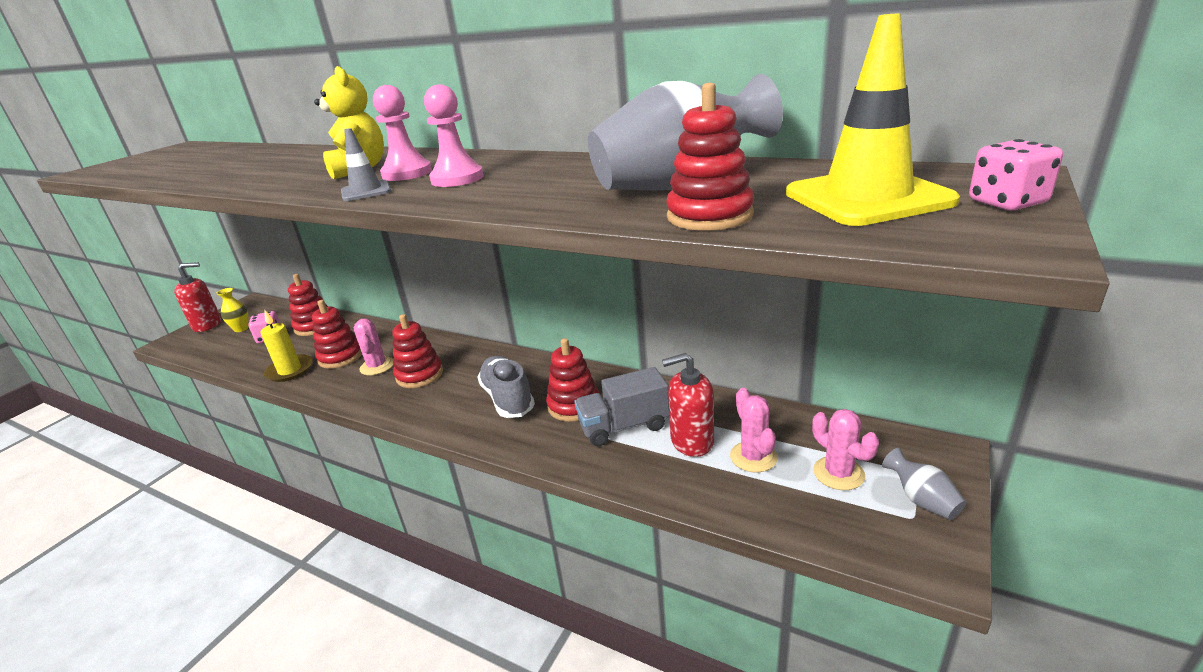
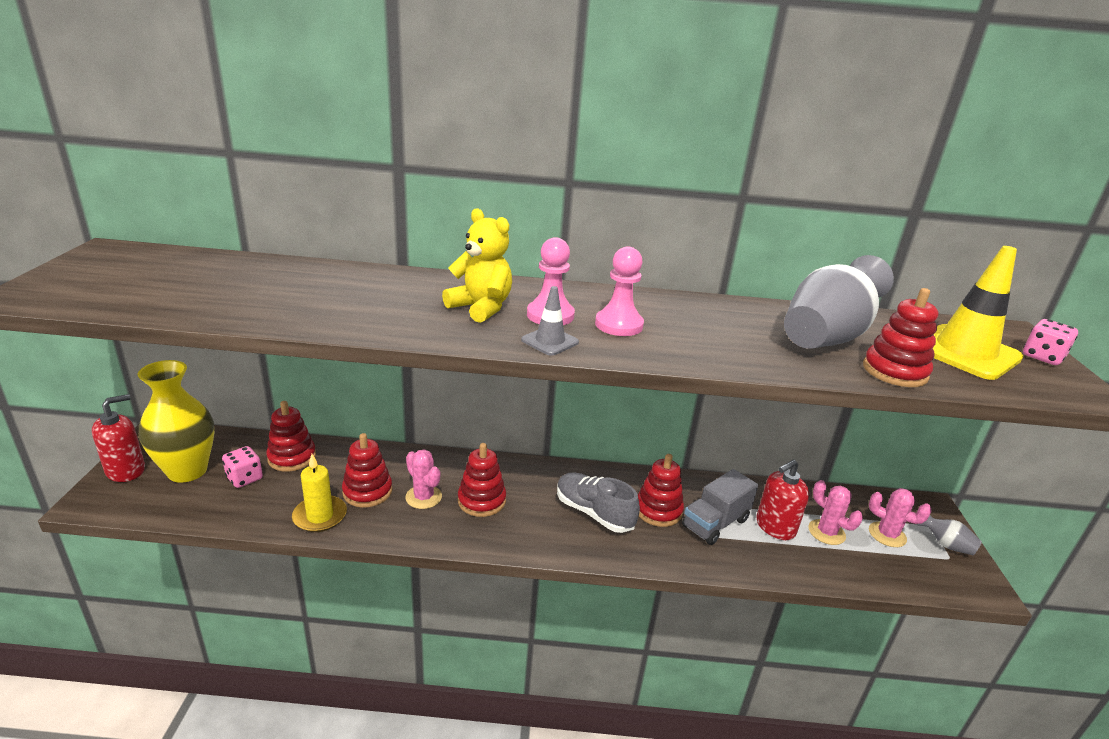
camera: 30 degrees left, 0 degrees up
(241, 329) = (187, 471): yellow vase -> yellow vase, size x2.23

